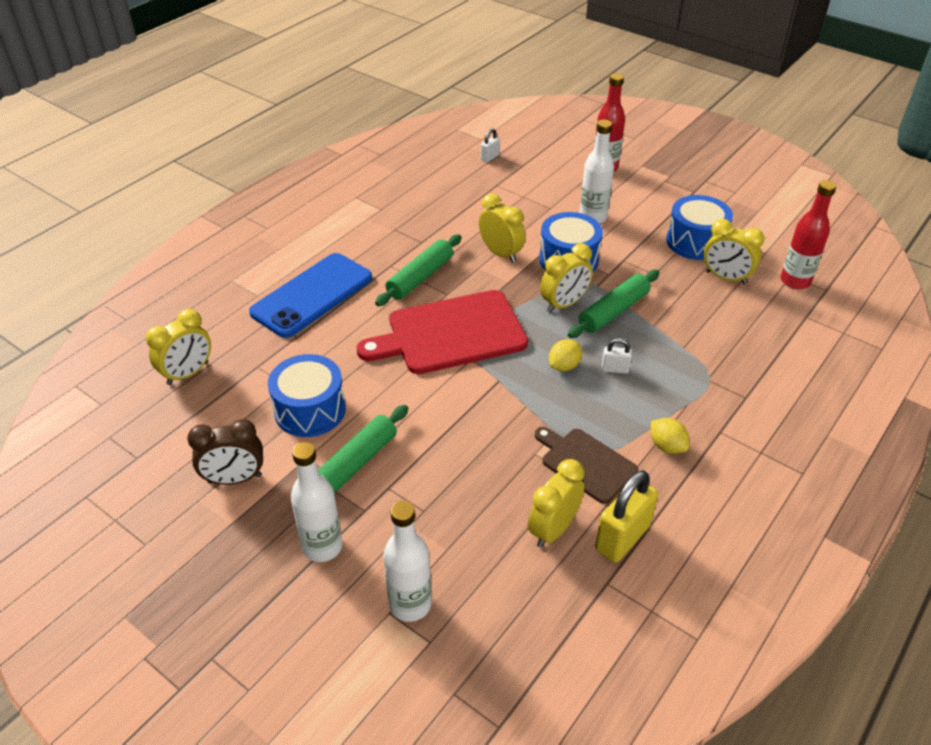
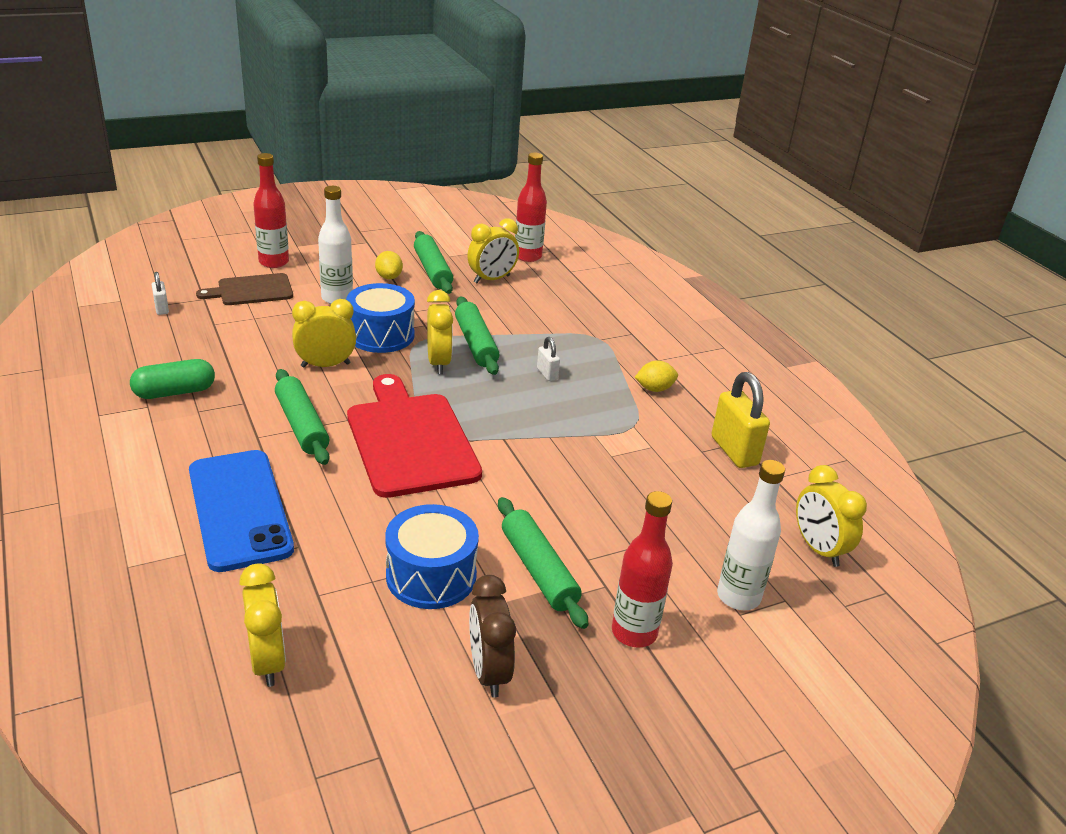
camera: 65 degrees left, 10 degrees down
(235, 479) = (489, 672): brown clock -> brown clock turned 150 degrees clockwise
(322, 547) = (634, 632): white bottle -> red bottle
(405, 210) = (175, 392): none -> green capsule
(450, 334) = (410, 440): red cutting board -> red cutting board turned 150 degrees clockwise
(553, 529) = (703, 481): yellow clock -> yellow clock (818, 549)
(564, 366) = (519, 396): yellow lemon -> yellow lemon (389, 277)
(585, 463) = (643, 434): brown cutting board -> brown cutting board (251, 290)
(615, 369) = (547, 374): white padlock -> white padlock turned 60 degrees counterclockwise
(695, 241) = (432, 270): blue drum -> green rolling pin

